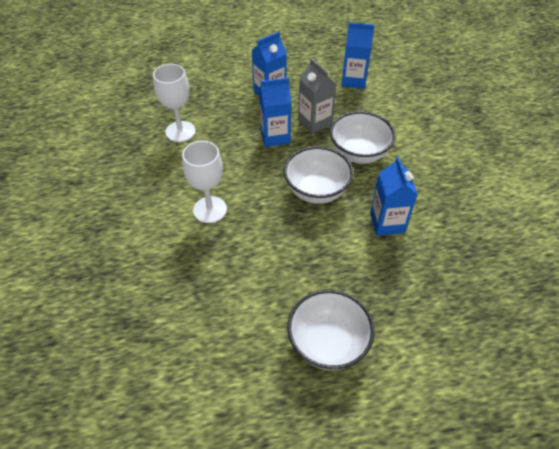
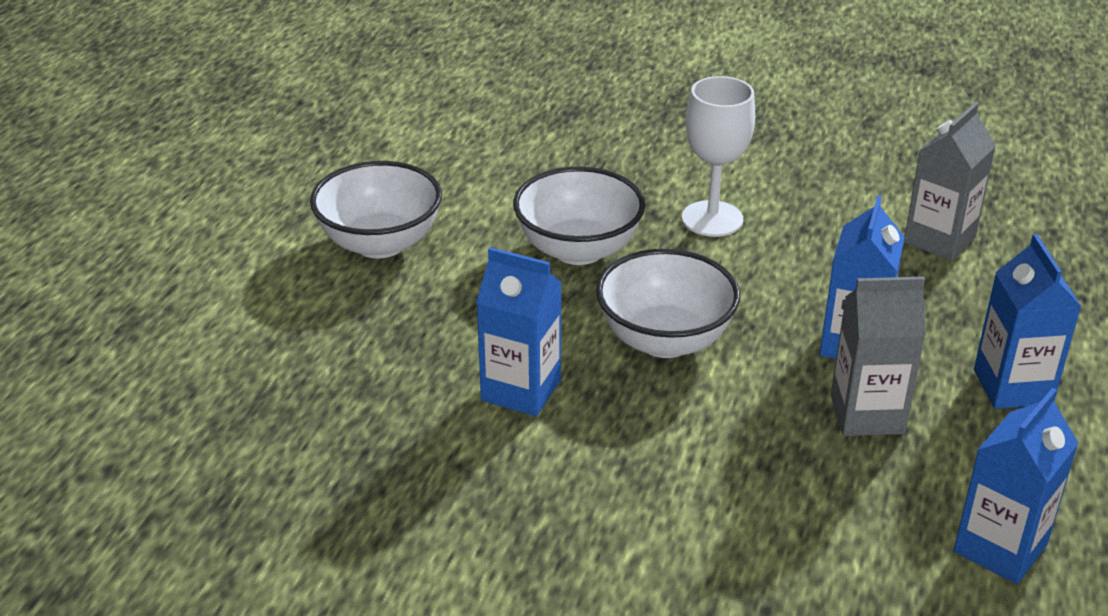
camera: 120 degrees right, 15 degrees down
(180, 131) = (939, 240): white goblet -> grey carton
(359, 153) = (724, 436): white bowl -> white bowl (578, 250)

